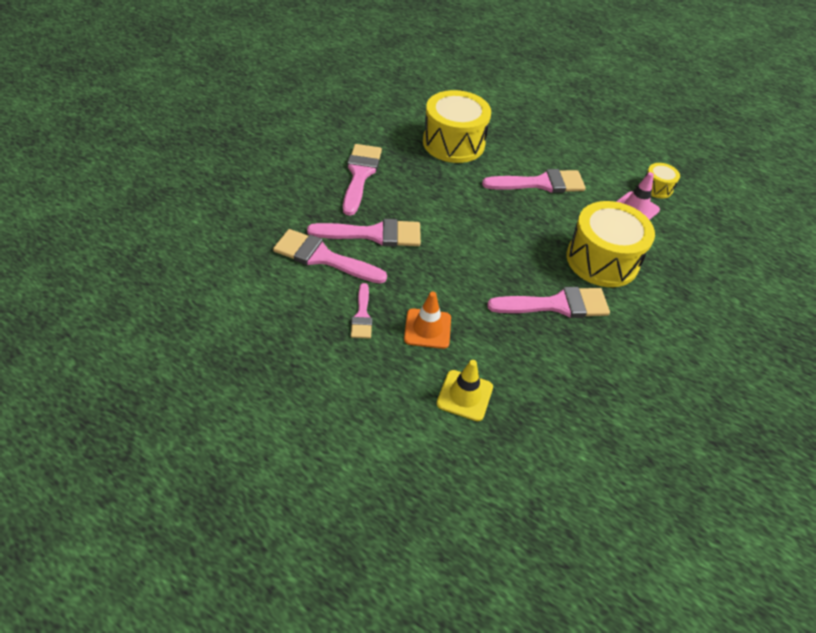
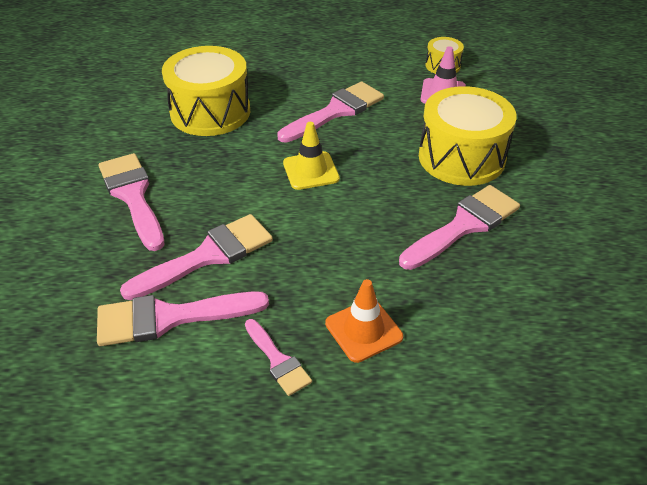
camera: 30 degrees left, 5 degrees down
(464, 395) = (470, 382): yellow traffic cone -> yellow traffic cone (311, 171)

